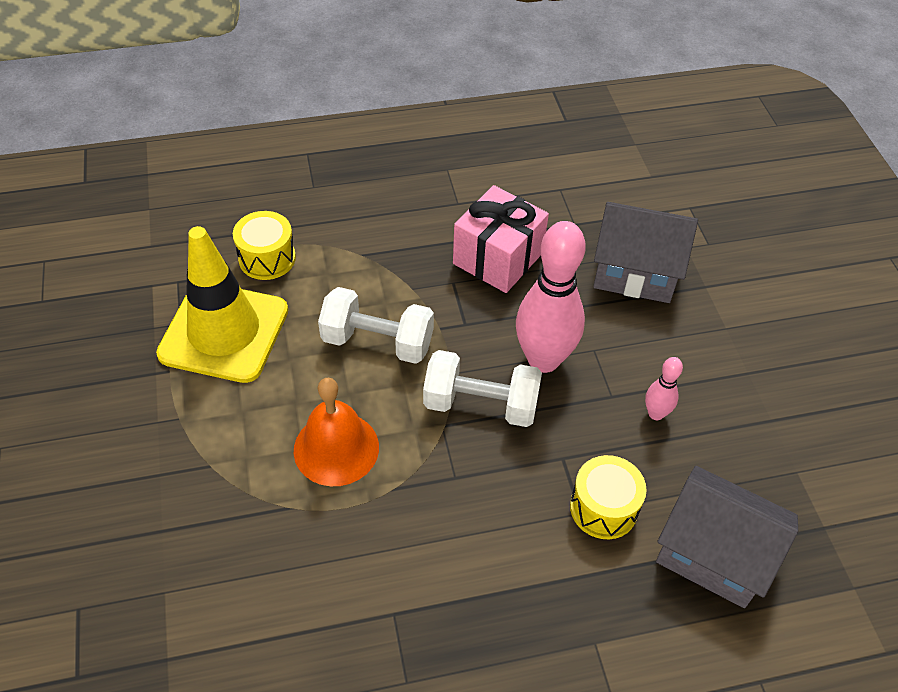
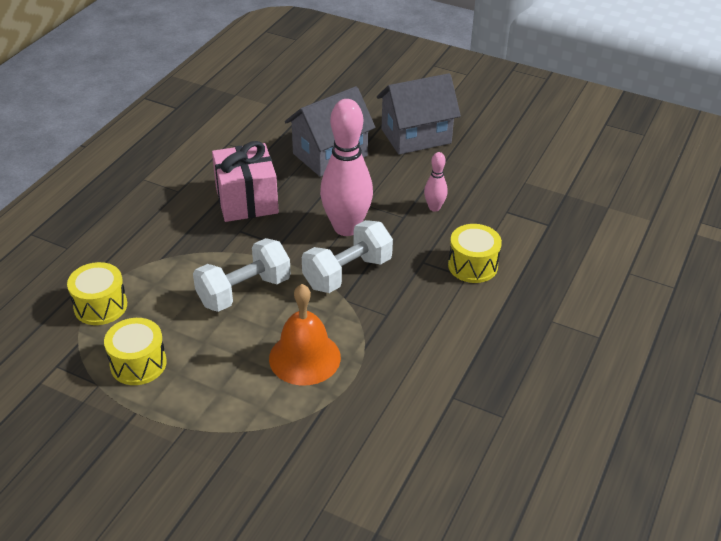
camera: 50 degrees left, 10 degrees down
(224, 332) = (138, 364): yellow traffic cone -> yellow drum
(713, 554) = (542, 243): grey house -> grey house (416, 136)

